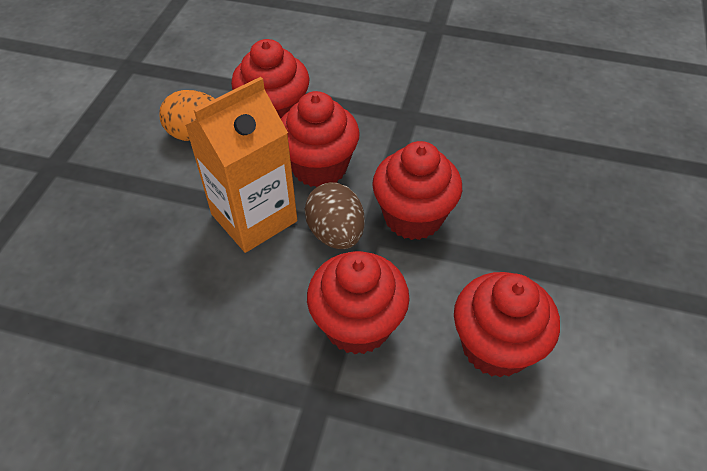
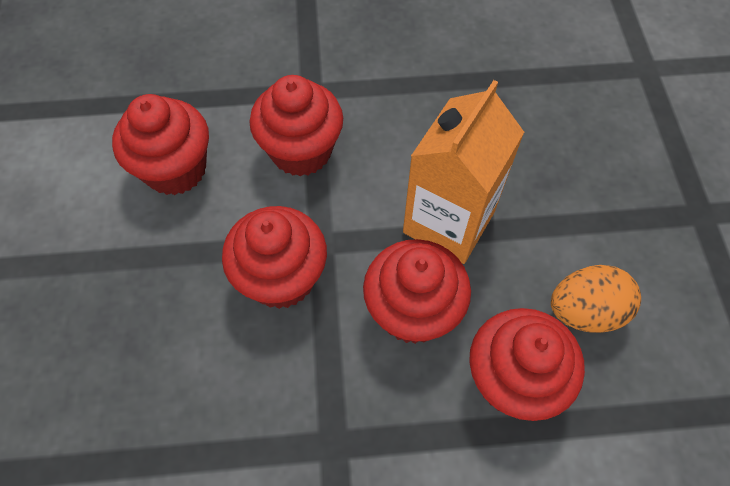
camera: 160 degrees right, 10 degrees up
(336, 233) = (356, 231): brown egg -> none

